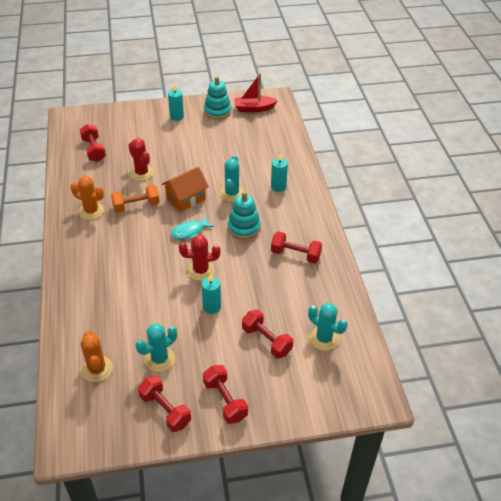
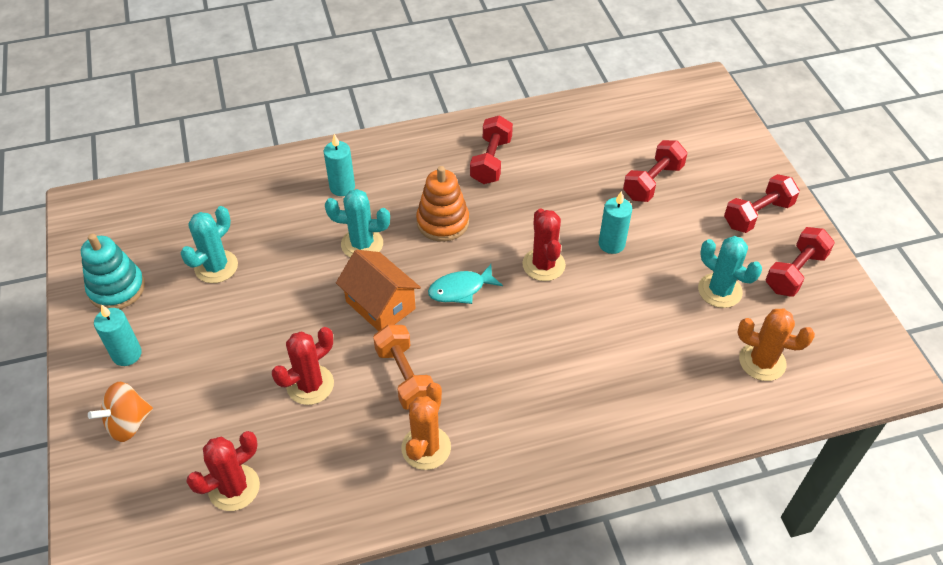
camera: 95 degrees left, 5 degrees up
(94, 150) = (234, 488): red dumbbell -> red cactus
(97, 369) = (762, 362): orange cactus -> orange cactus turned 45 degrees clockwise
(138, 119) = (128, 423): none -> orange spinning top
(190, 231) = (460, 289): turquoise fish -> turquoise fish turned 105 degrees clockwise
(244, 227) = (443, 222): turquoise stacking toy -> orange stacking toy
(254, 108) = (115, 234): red boat -> none
(324, 338) = (632, 129): turquoise cactus -> turquoise cactus (216, 267)

